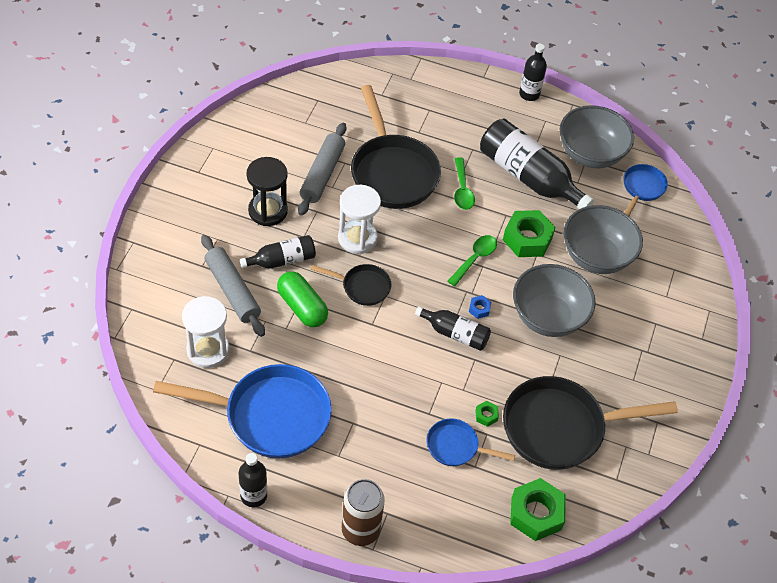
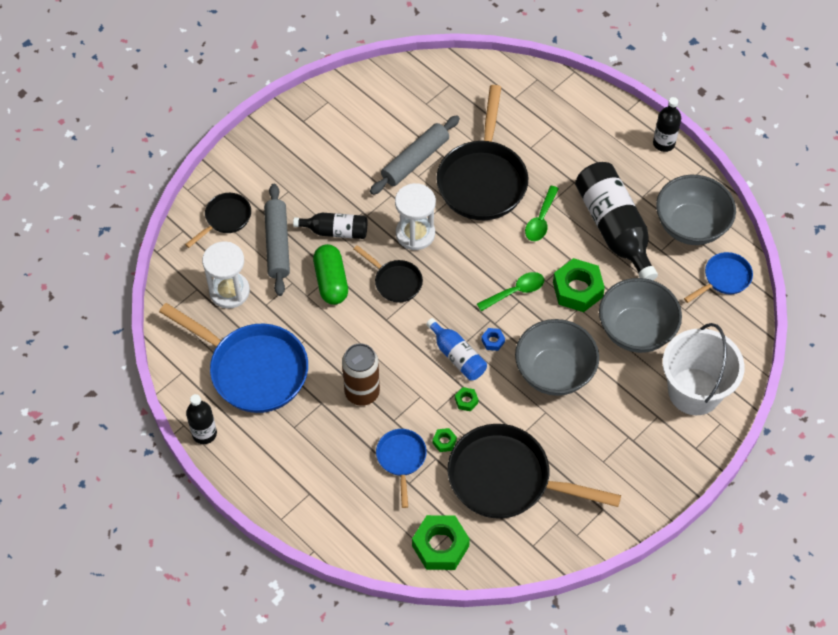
camera: 30 degrees right, 5 degrees up
(169, 284) = (225, 219): none -> black pan
(268, 211) = (346, 179): black hourglass -> none
(360, 530) = (278, 499): brown can -> brown can (362, 392)
(455, 334) = (457, 356): black bottle -> blue bottle
(456, 447) = (401, 459): blue pan -> blue pan turned 45 degrees clockwise
(485, 371) = (466, 401): none -> green nut
(673, 291) = (694, 391): none -> white bucket

